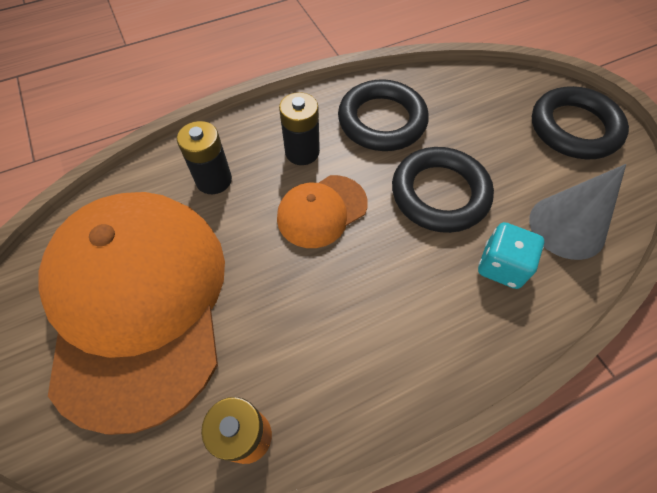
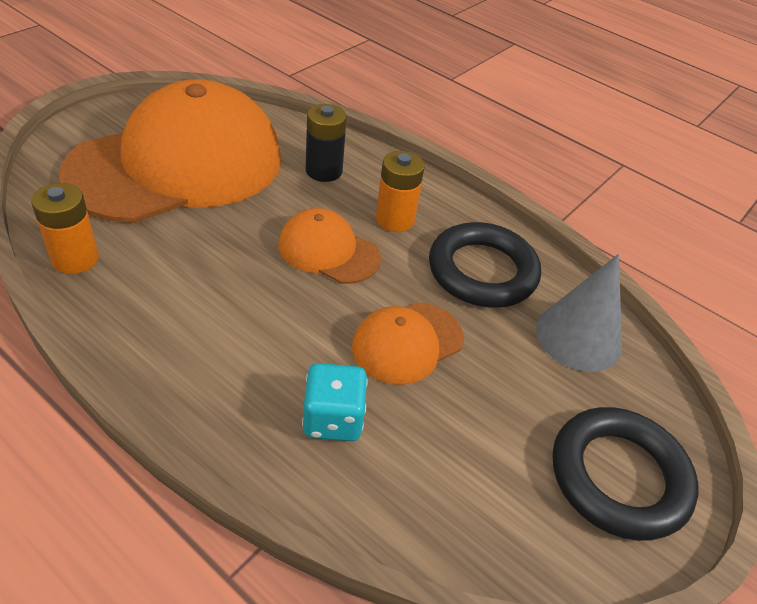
camera: 60 degrees right, 15 degrees down
(302, 152) = (395, 219): black battery -> orange battery
(439, 194) = (407, 343): black ring -> orange cap
(567, 226) = (431, 485): grey cone -> grey cone (578, 337)

